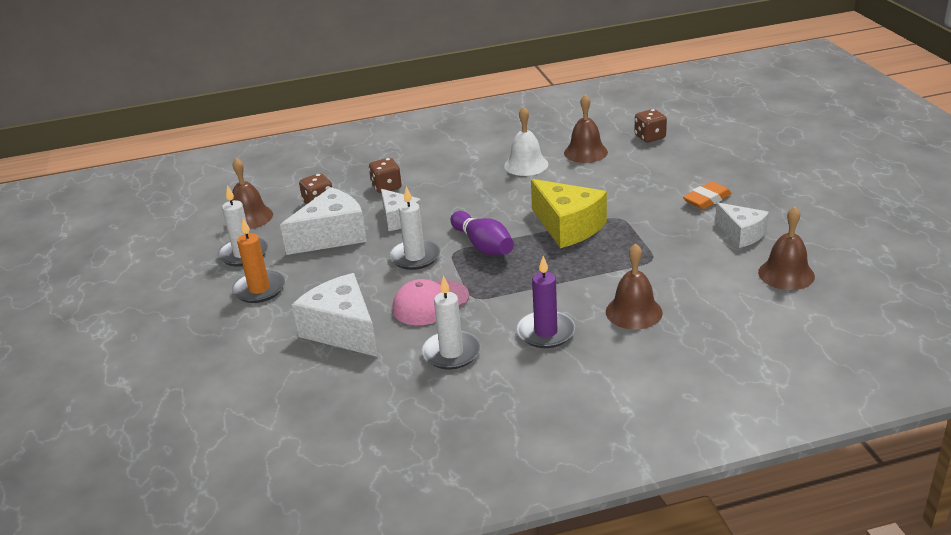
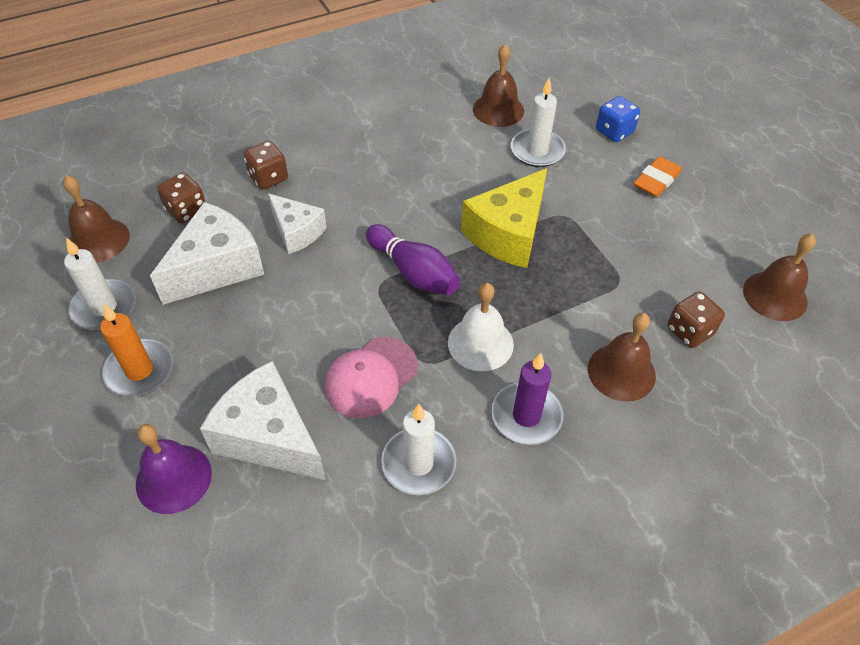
camera: 15 degrees left, 20 degrees up
(267, 348) = (173, 478): none -> purple bell
(415, 257) = (333, 297): white candle -> white candle (537, 151)
(526, 165) = (433, 133): white bell -> white bell (480, 343)
(568, 227) = (508, 234): yellow cheese -> yellow cheese turned 90 degrees clockwise
(650, 137) = (566, 83): brown dice -> brown dice (689, 331)
(681, 168) = (614, 132): none -> blue dice
(741, 234) = (709, 234): white cheese -> none

